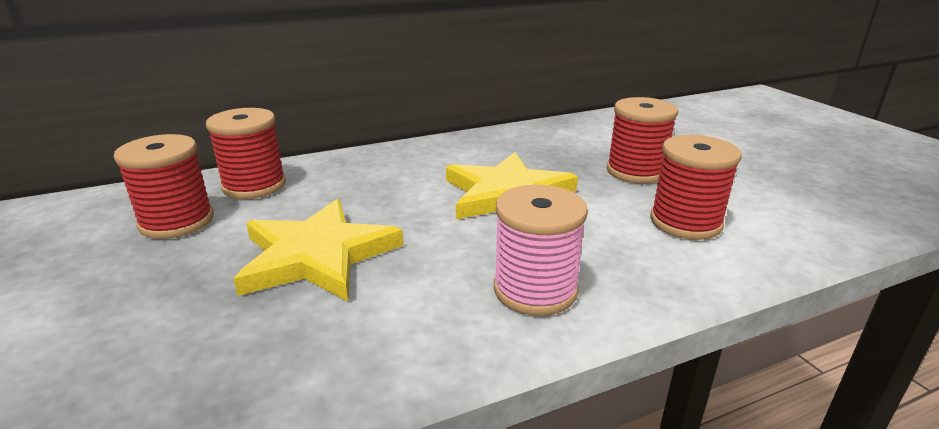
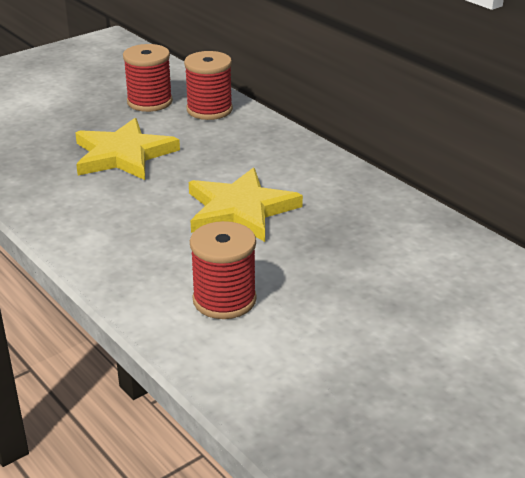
camera: 75 degrees right, 5 degrees up
(535, 290) = (103, 235): pink spool -> none
(635, 171) = (326, 273): red spool -> none

